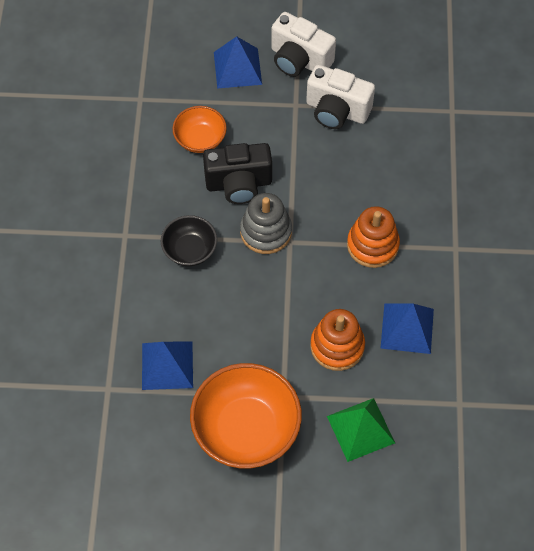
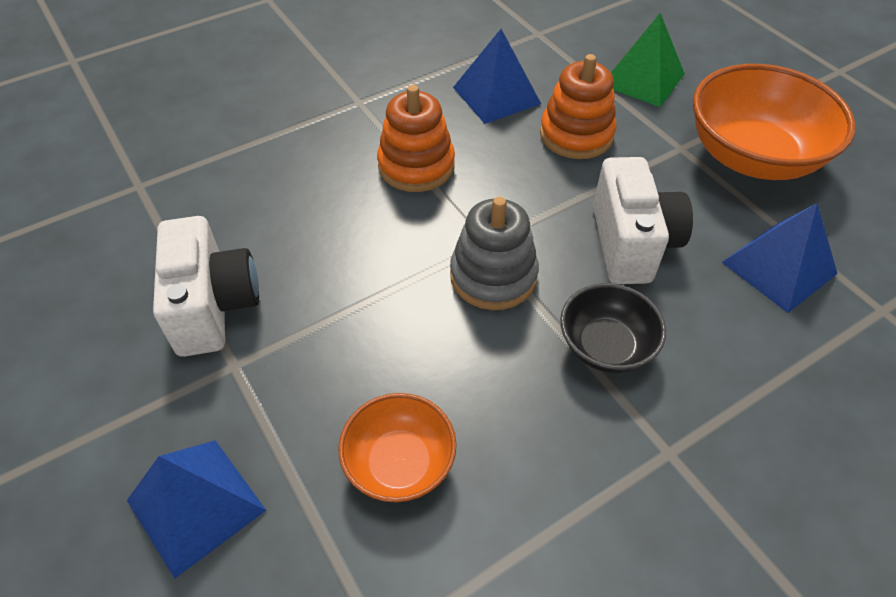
camera: 125 degrees left, 10 degrees down
(239, 184) = (443, 353): black camera -> none
(299, 60) = (126, 414): white camera -> white camera (631, 244)

